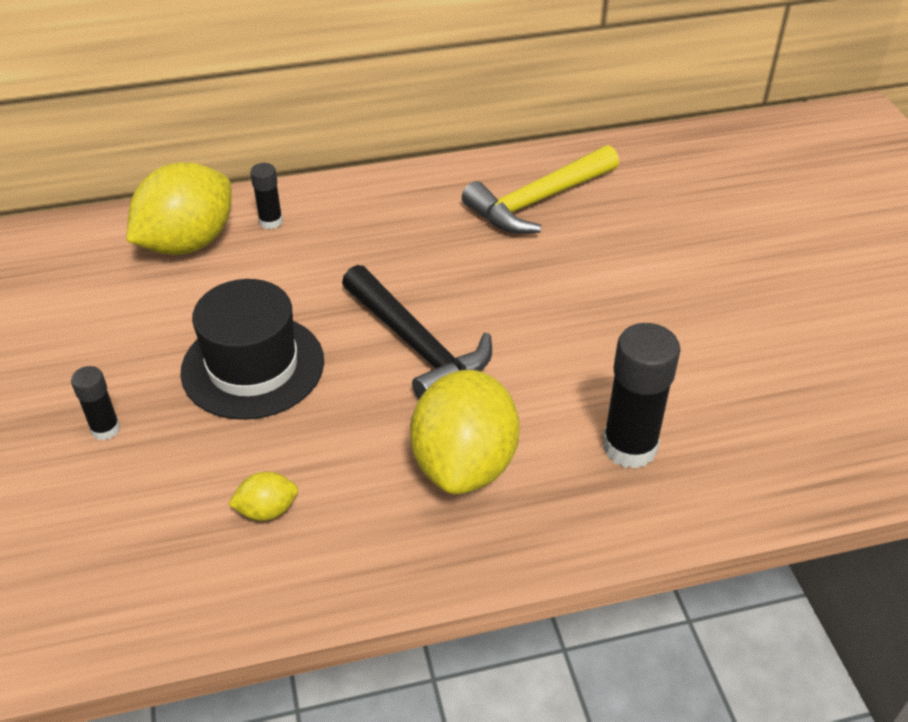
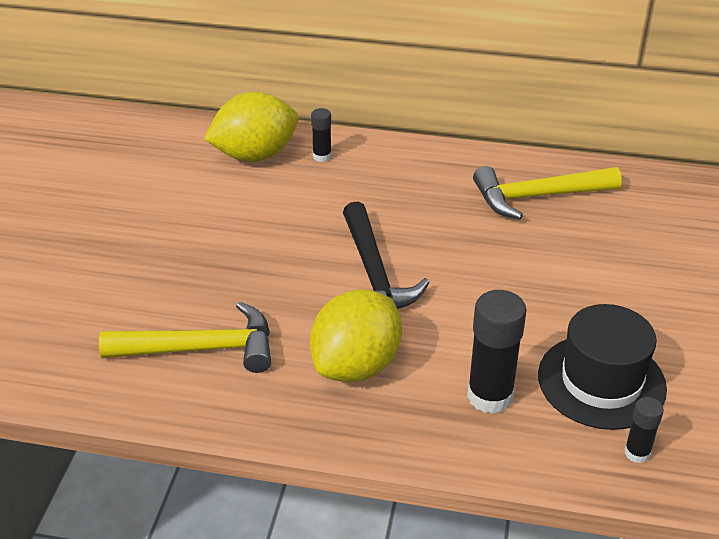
camera: 25 degrees right, 5 degrees down
(105, 429) = (128, 262): black glue stick -> black glue stick (637, 453)
(253, 366) = (248, 252): black hat -> black hat (601, 381)
(267, 510) = (200, 349): yellow lemon -> yellow hammer

